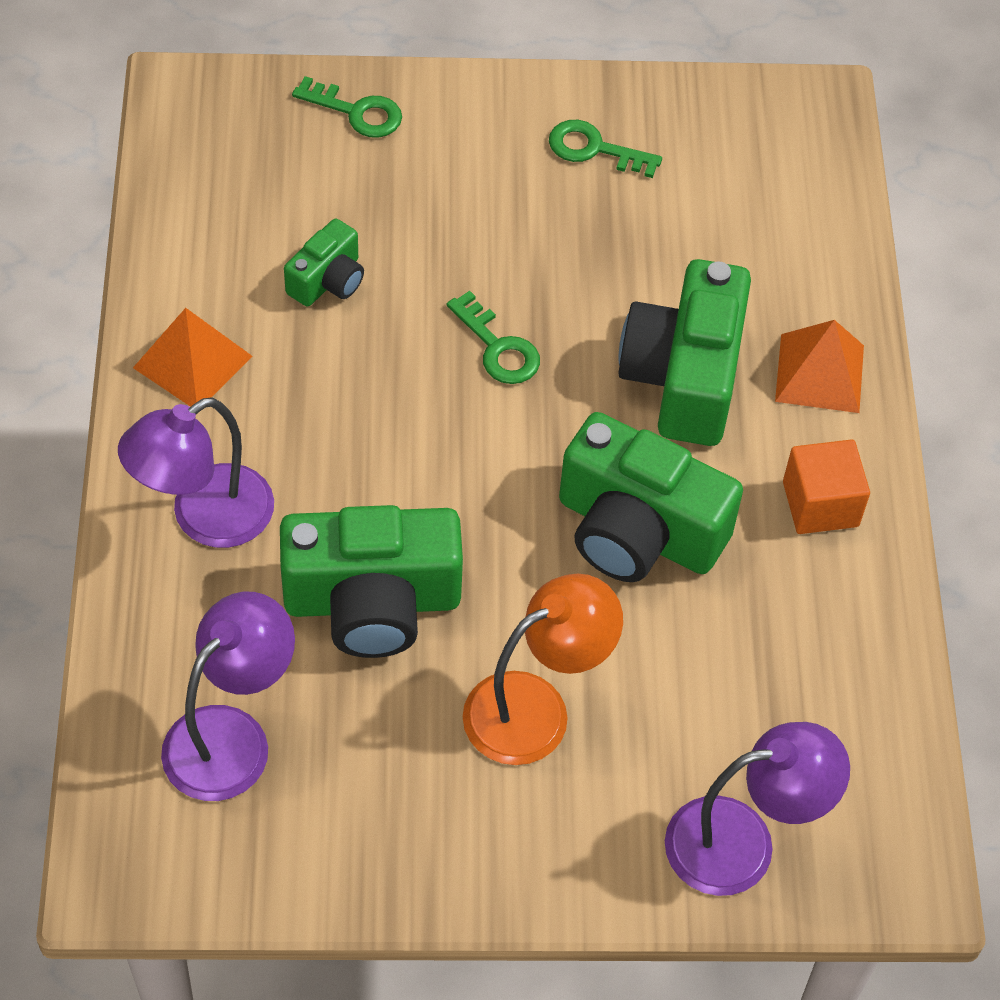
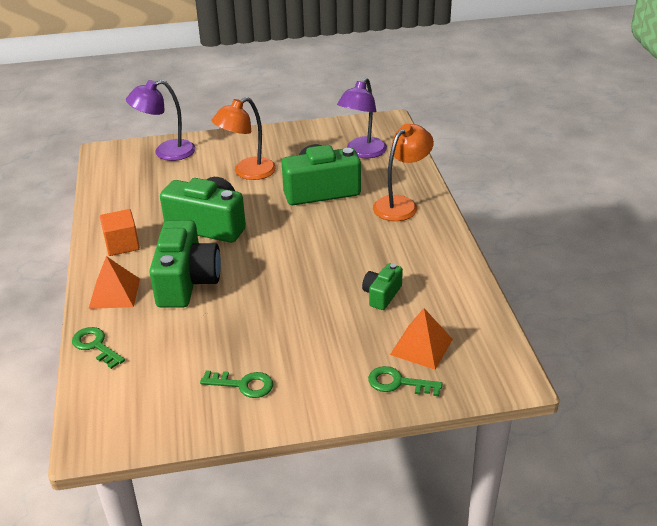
camera: 175 degrees right, 20 degrees down
(192, 362) = (434, 253): orange pyramid -> orange pyramid (421, 346)
(205, 518) = (401, 204): purple lamp -> orange lamp
(497, 347) = (285, 280): green key -> green key (96, 346)

